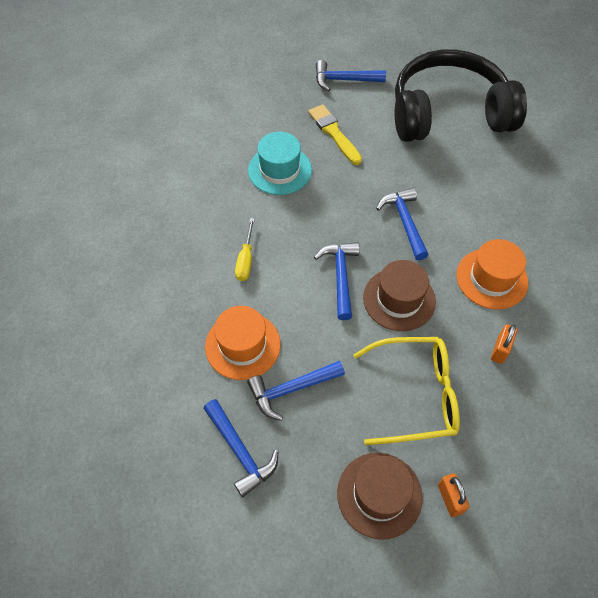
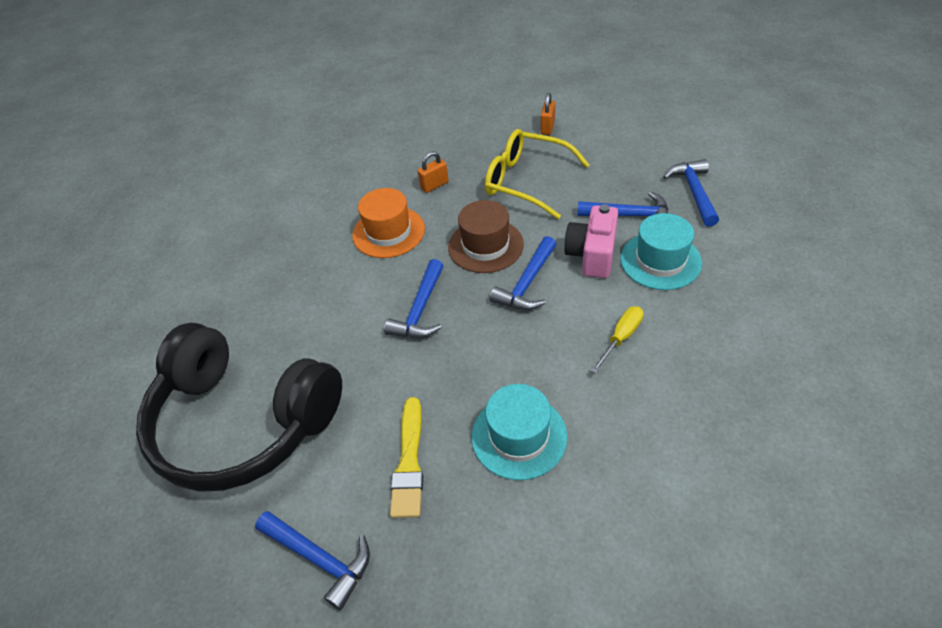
camera: 145 degrees left, 10 degrees down
(242, 345) = (660, 261): orange hat -> turquoise hat
(303, 328) = (592, 254): none -> pink camera
(379, 494) = (596, 142): brown hat -> none

